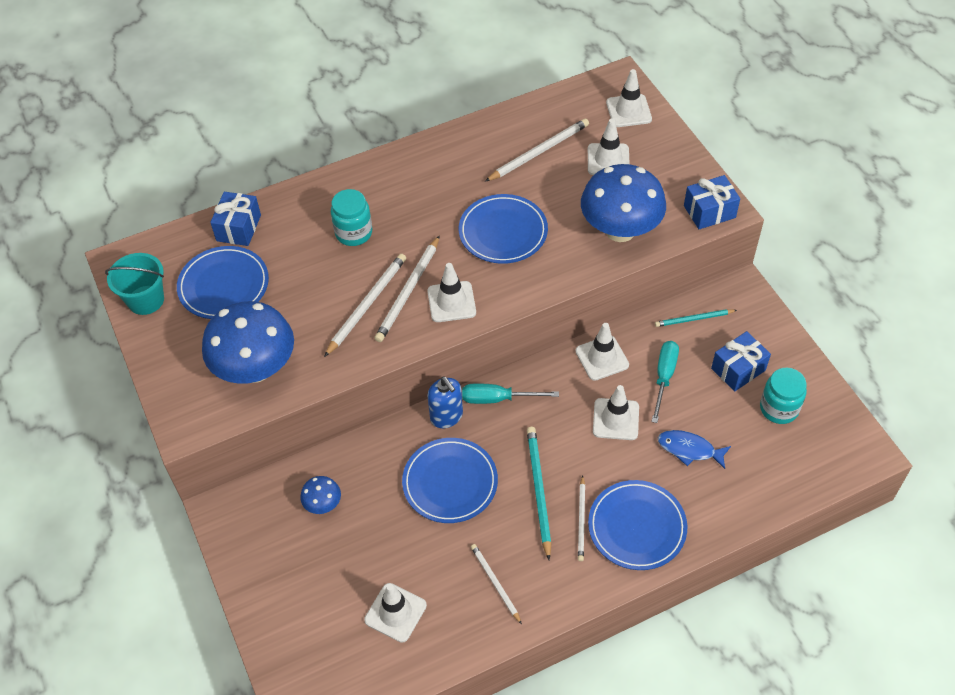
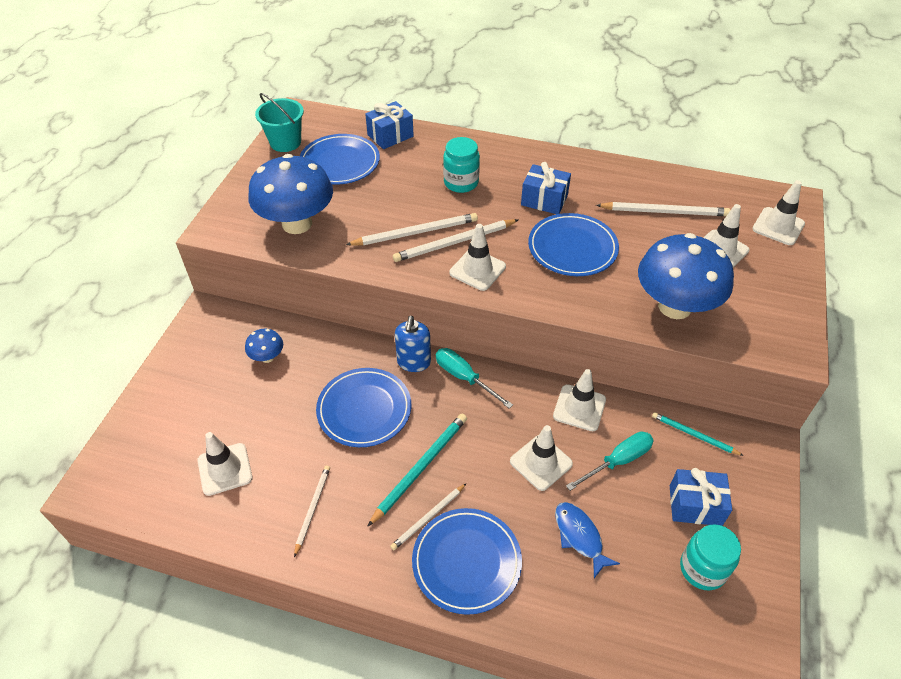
camera: 40 degrees right, 5 degrees down
(709, 211) = (777, 344): blue gift -> blue gift (544, 200)

